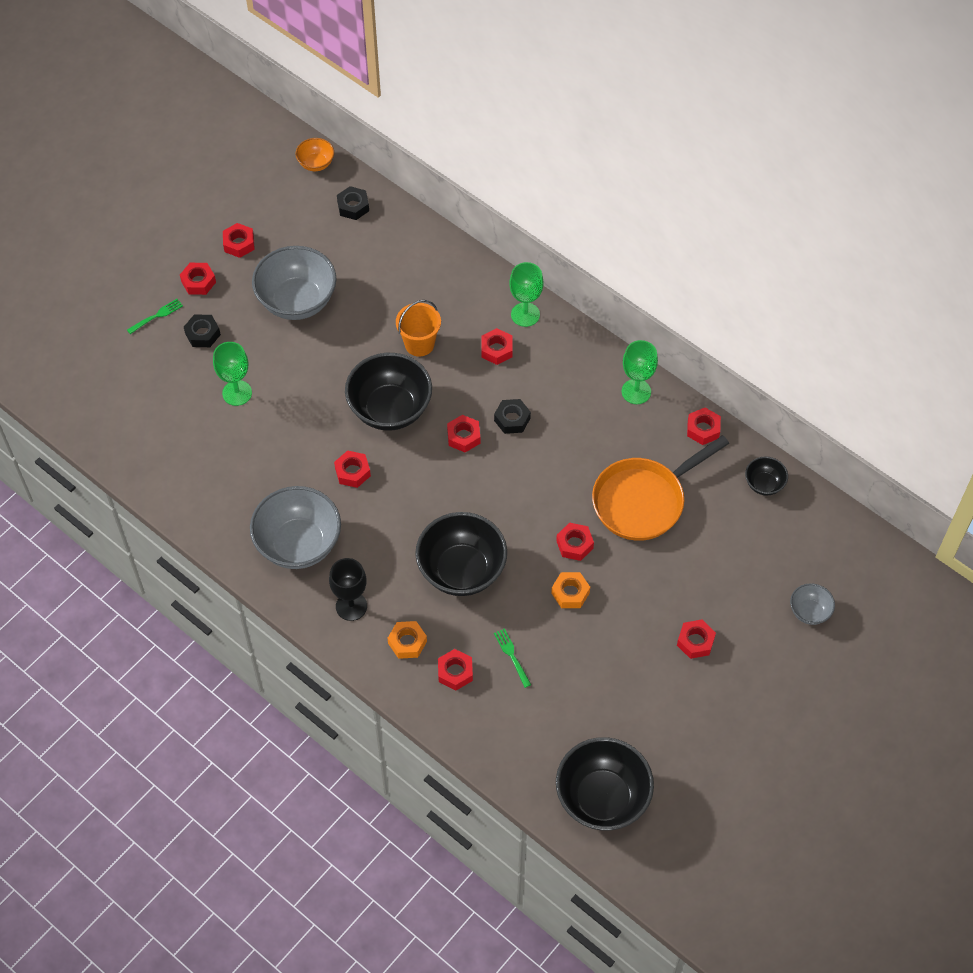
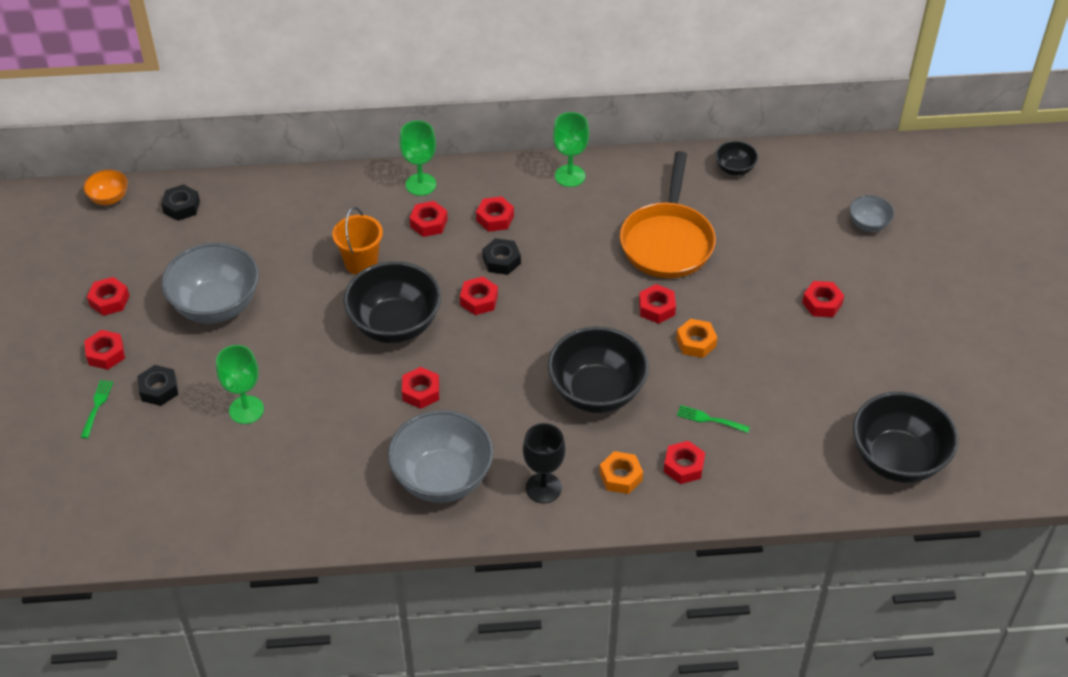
camera: 45 degrees left, 10 degrees down
(703, 429) = (648, 165): red nut -> red nut (495, 218)

